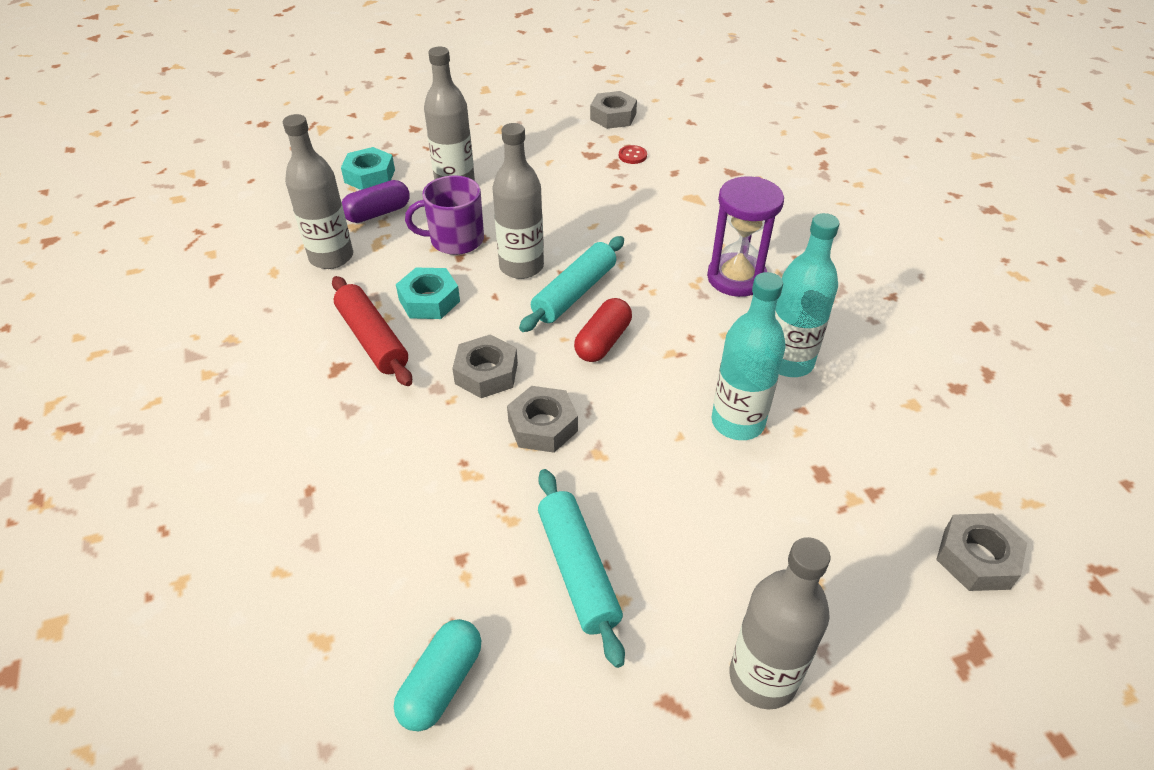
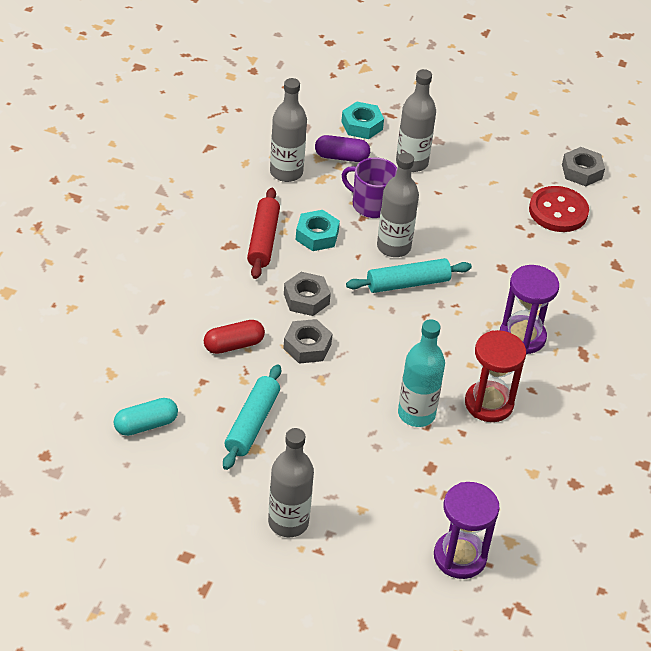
camera: 35 degrees right, 0 degrees up
(603, 342) = (391, 323): red capsule -> red capsule (233, 345)
(632, 156) = (558, 211): red button -> red button, size x2.37
(788, 362) = (489, 404): turquoise bottle -> red hourglass
(976, 558) = (460, 557): grey nut -> purple hourglass

